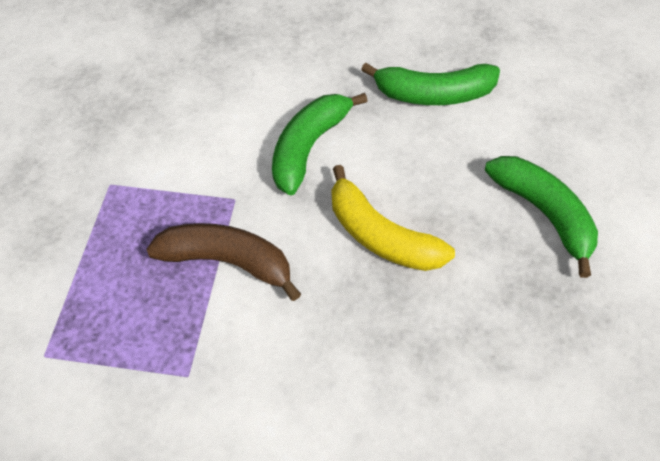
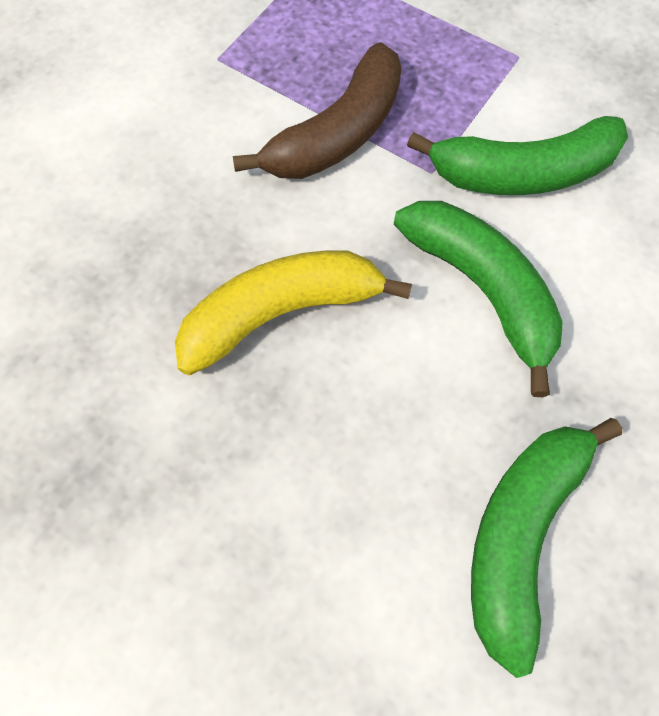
camera: 115 degrees right, 10 degrees up
(544, 214) = (188, 568): green banana -> green banana (522, 173)

